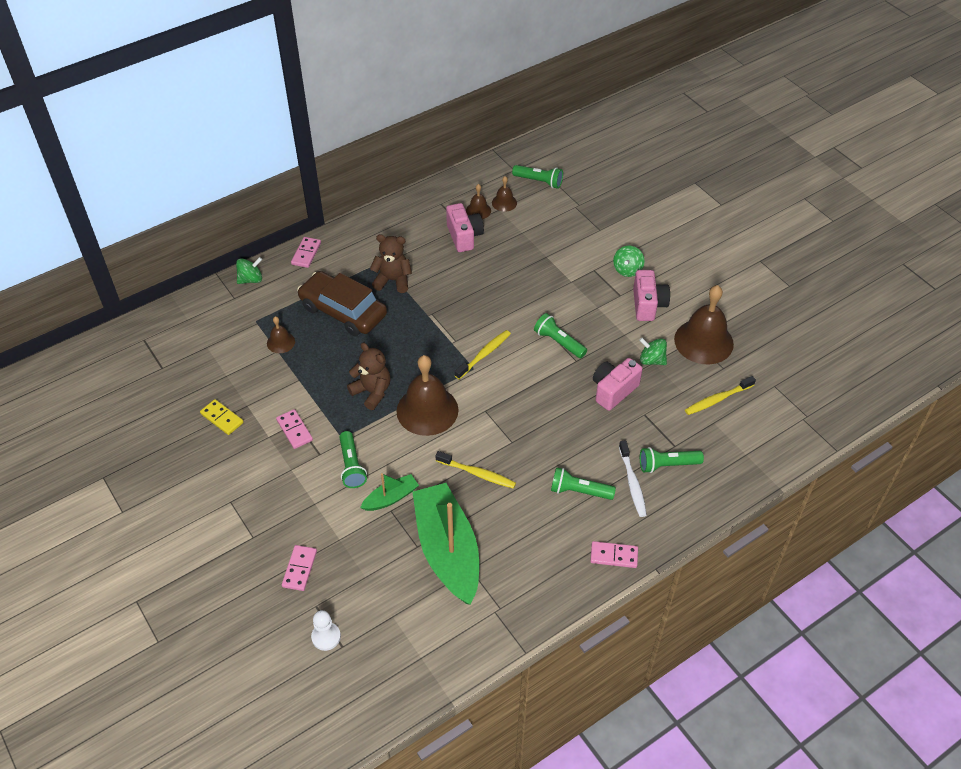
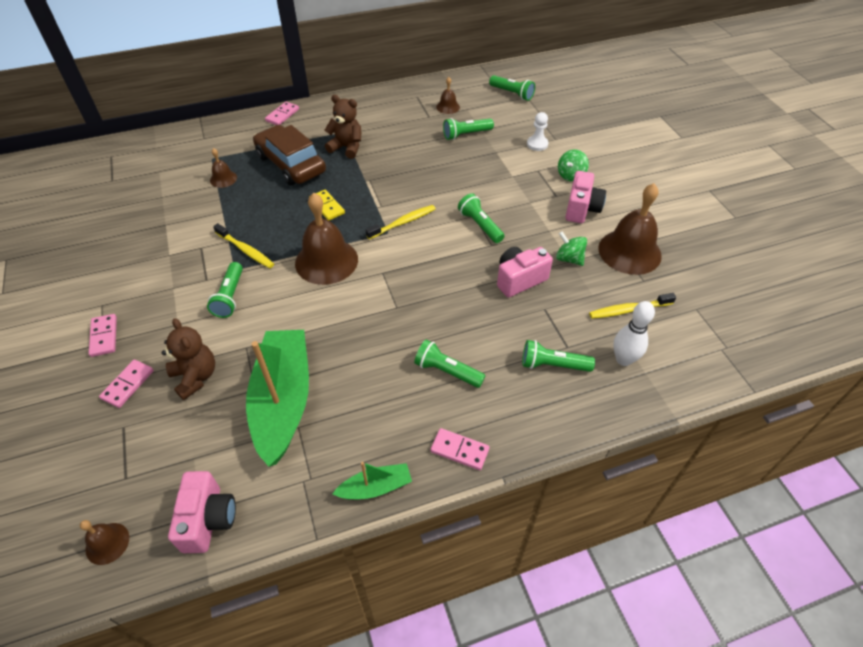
camera: 15 degrees right, 0 degrees up
(222, 418) = (137, 231): yellow domino -> yellow domino (327, 206)
(251, 279) = (225, 126): green spinning top -> none
(294, 430) = (195, 254): pink domino -> pink domino (104, 336)
(326, 637) = (114, 463): white pawn -> white pawn (537, 144)
(372, 392) = (282, 235): brown teddy bear -> brown teddy bear (195, 377)
(391, 498) = (252, 335): green boat -> green boat (375, 487)
(464, 236) = (426, 124): pink camera -> pink camera (208, 519)
(477, 473) = (348, 330): yellow toothbrush -> yellow toothbrush (246, 250)
(504, 202) = (474, 104): brown bell -> brown bell (107, 543)
(509, 241) = (466, 134): none -> green flashlight
(632, 483) = (508, 375): white toothbrush -> none
(725, 446) = (623, 359): none -> white bowling pin

